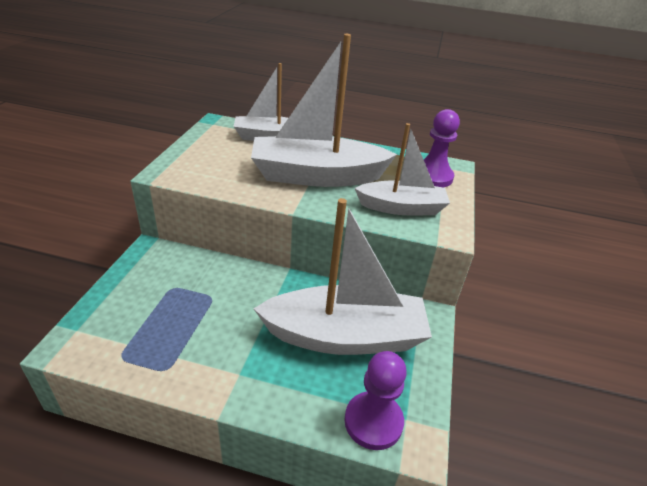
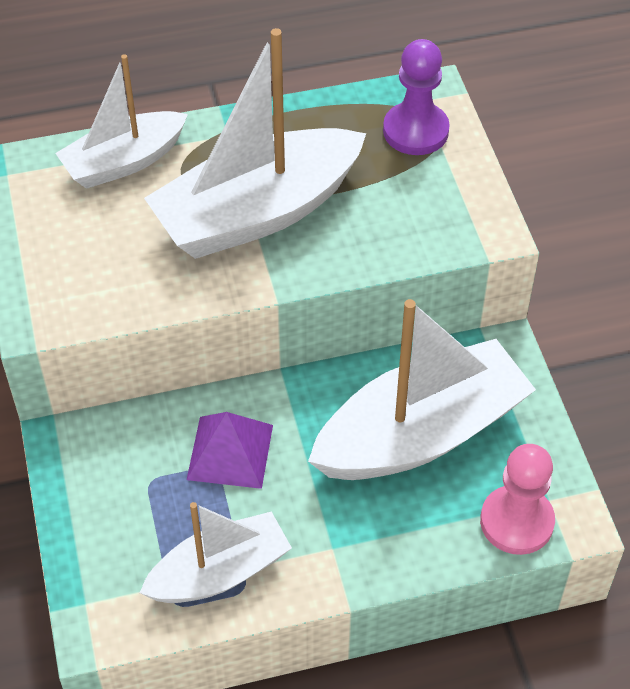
camera: 25 degrees left, 15 degrees up
(227, 293) = (230, 452): none -> purple pyramid
(373, 421) = (516, 521): purple pawn -> pink pawn
(402, 208) = (410, 217): white boat -> white boat (220, 572)

